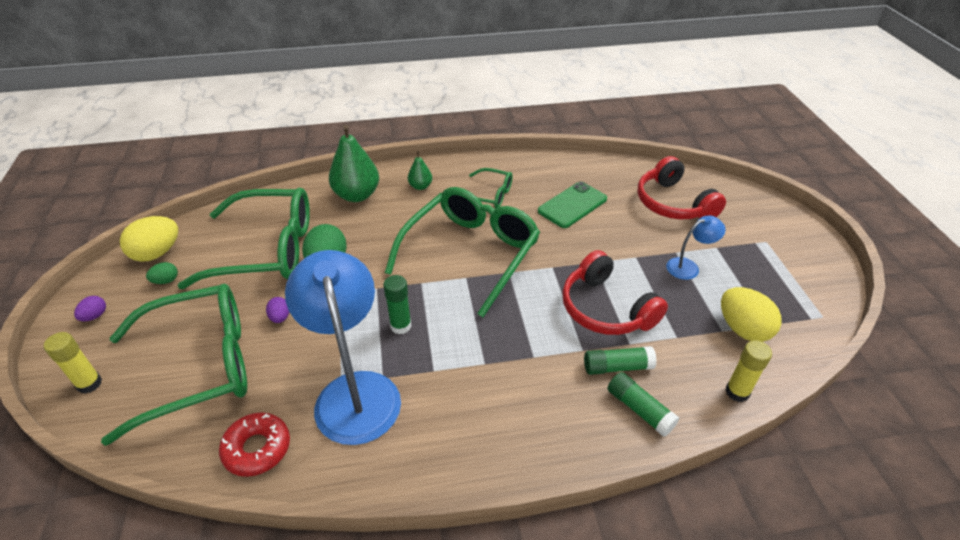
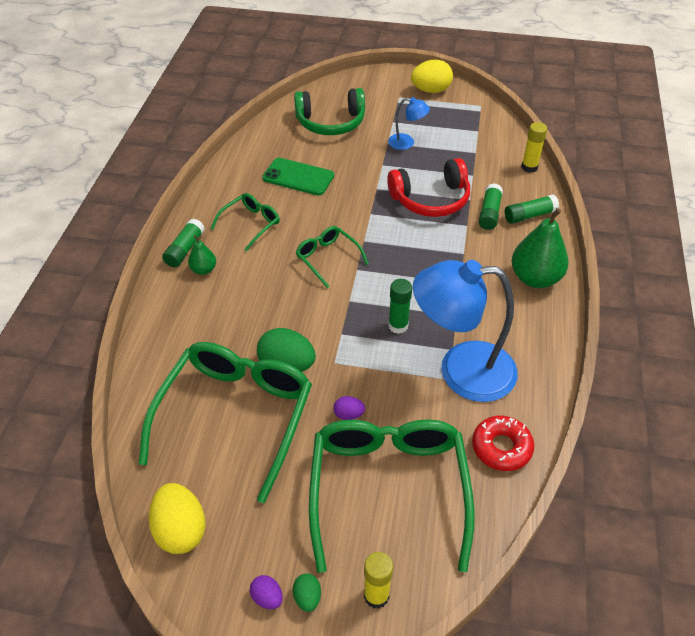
camera: 70 degrees left, 5 degrees up
(166, 281) = (239, 520): green egg -> green egg (307, 597)
(357, 195) = (185, 323): green pear -> green pear (535, 278)
(439, 170) = (185, 249): none -> green glue stick
(470, 254) = (328, 259): green glasses -> green glasses, size x0.48
(572, 205) = (298, 177): green phone -> green phone turned 45 degrees counterclockwise
(673, 203) = (330, 123): red headphones -> green headphones
(688, 267) = (407, 143): blue lamp -> blue lamp turned 105 degrees clockwise
(743, 329) = (478, 143): yellow egg -> yellow egg (430, 90)

